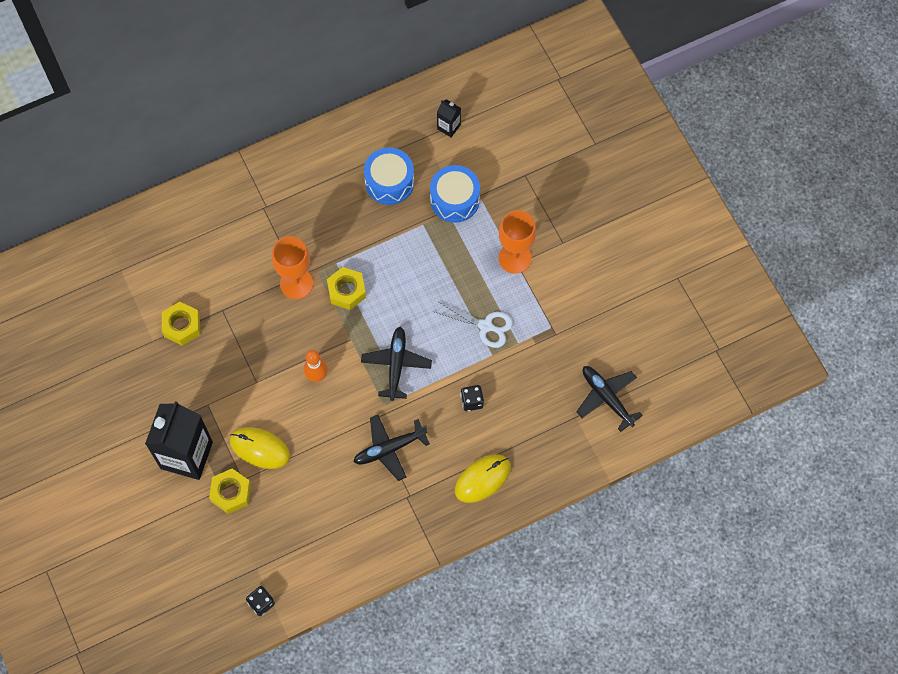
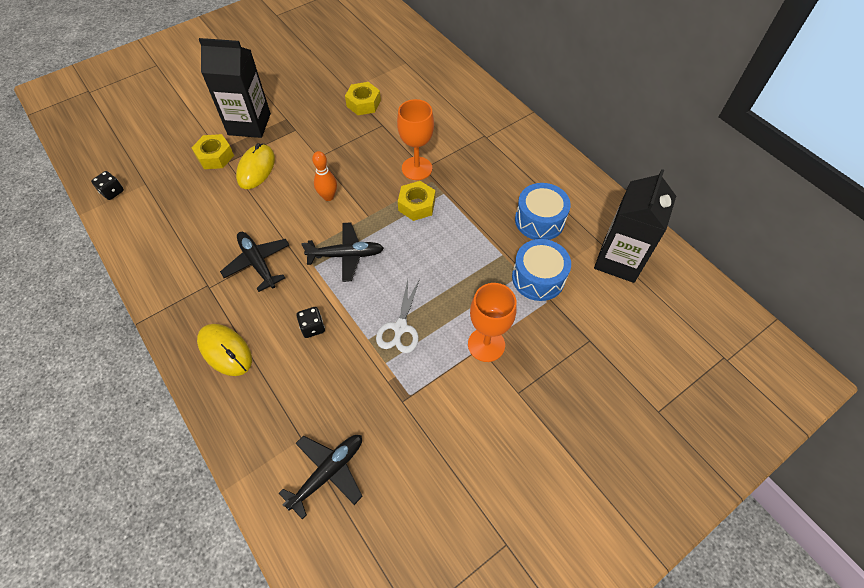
camera: 80 degrees right, 10 degrees down
(448, 127) = (619, 260): black carton -> black carton, size x2.25

